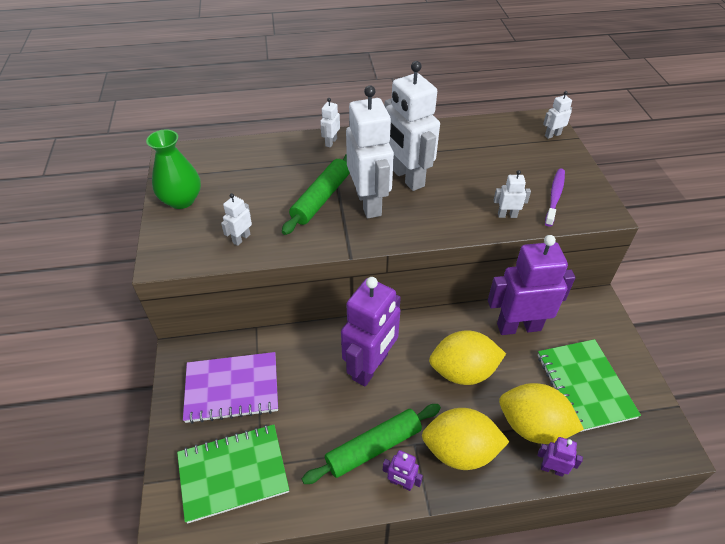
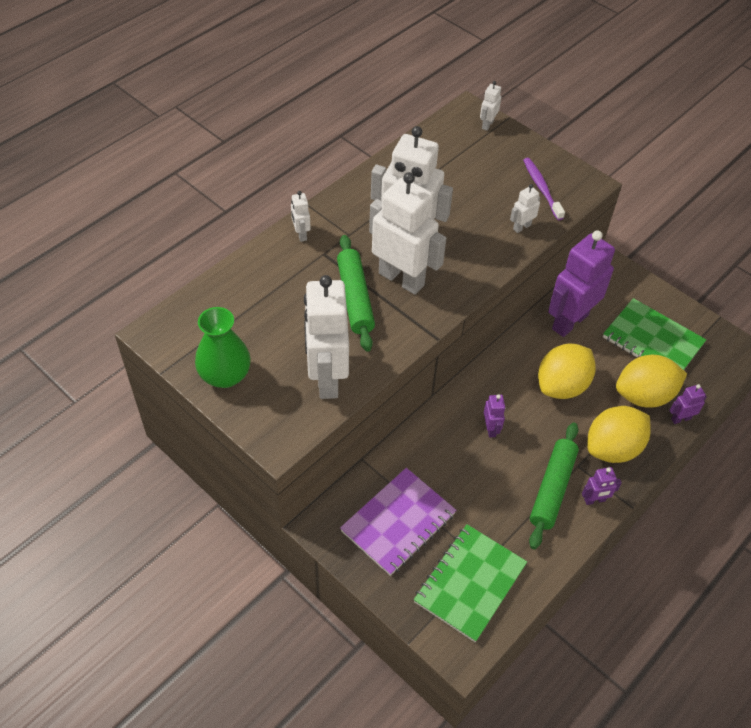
camera: 40 degrees left, 5 degrees up
(241, 238) = (327, 378): white robot -> white robot, size x2.32
(370, 367) = (491, 429): purple robot -> purple robot, size x0.43

